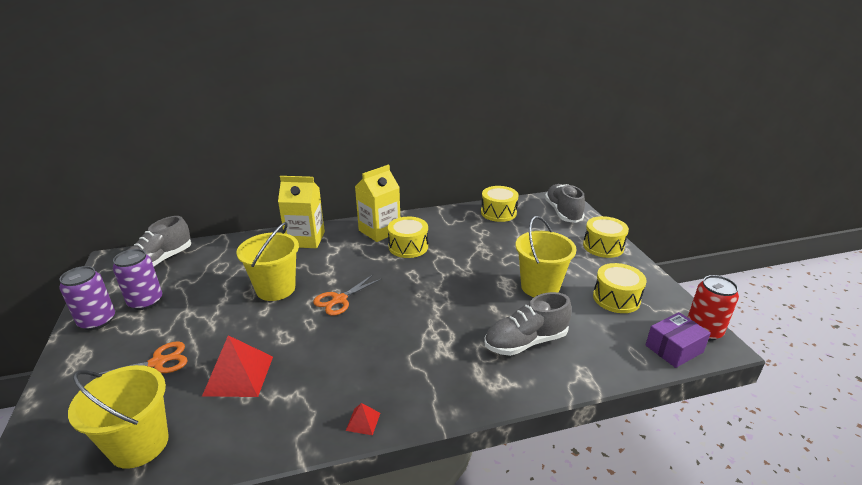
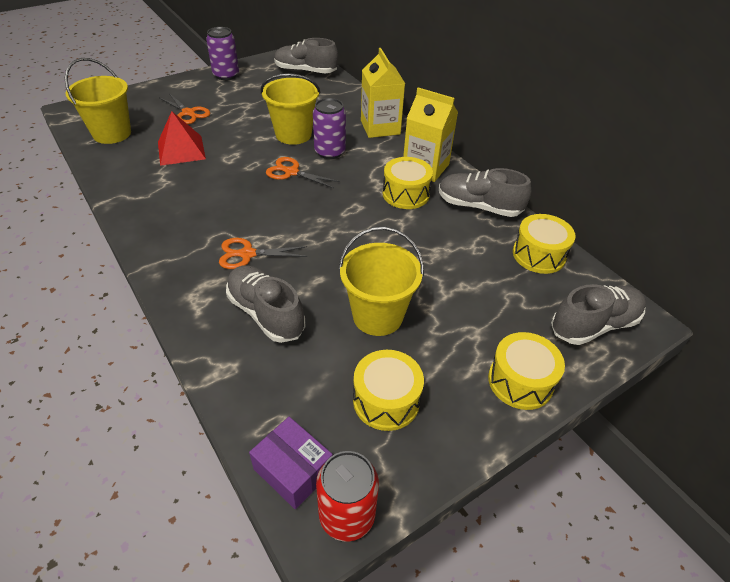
camera: 70 degrees right, 15 degrees up
(145, 301) = (254, 84): purple can -> purple can (330, 152)
(363, 421) = (139, 223): red pyramid -> none
(439, 221) = (479, 206): none -> grey shoe
(447, 343) = (247, 254): none -> orange scissors

